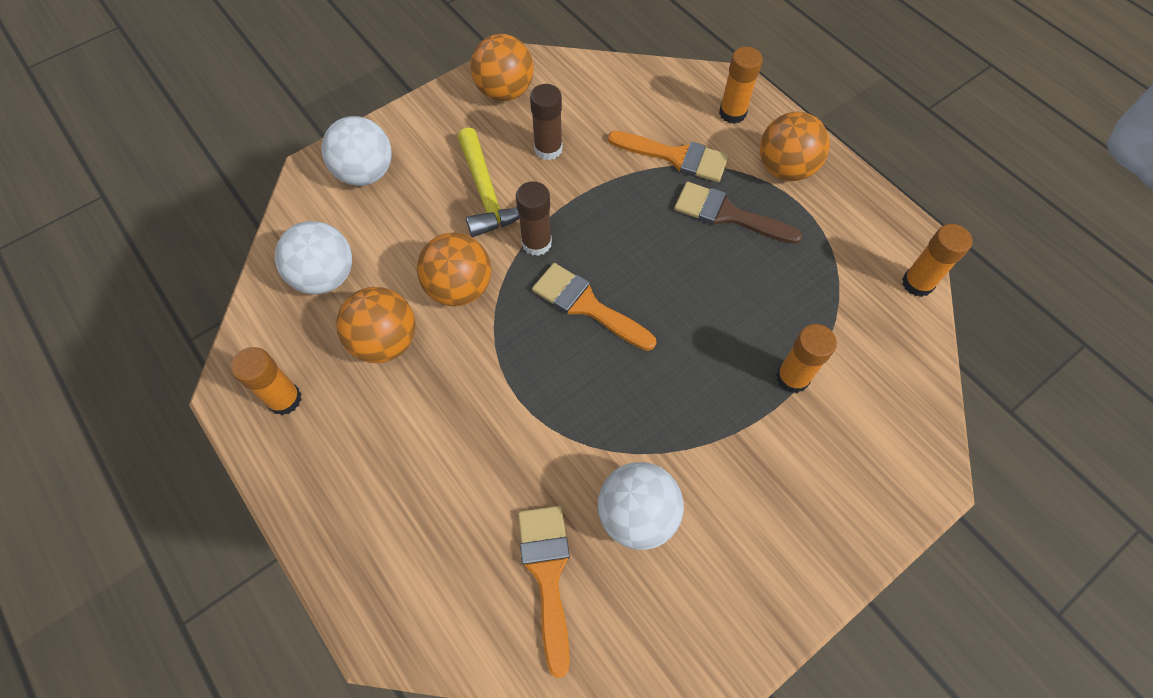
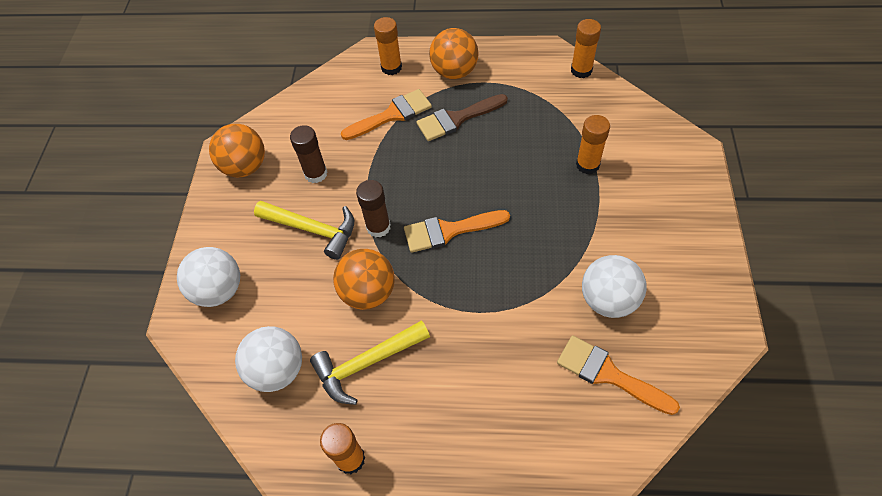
camera: 45 degrees left, 5 degrees down
(385, 342) = (366, 364): orange ball -> yellow hammer

